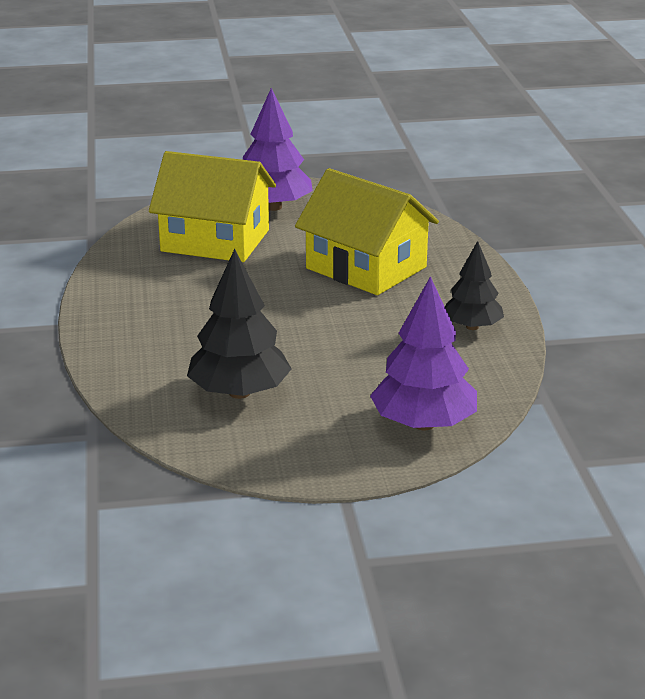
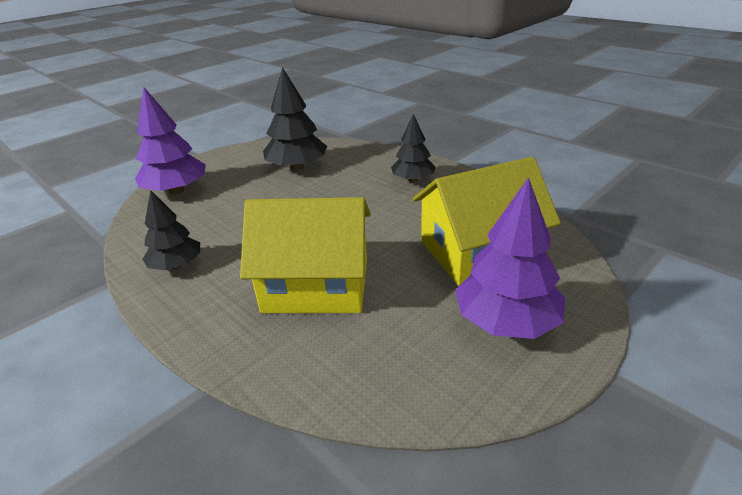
camera: 145 degrees right, 5 degrees up
(147, 316) = (413, 180): none -> black tree

